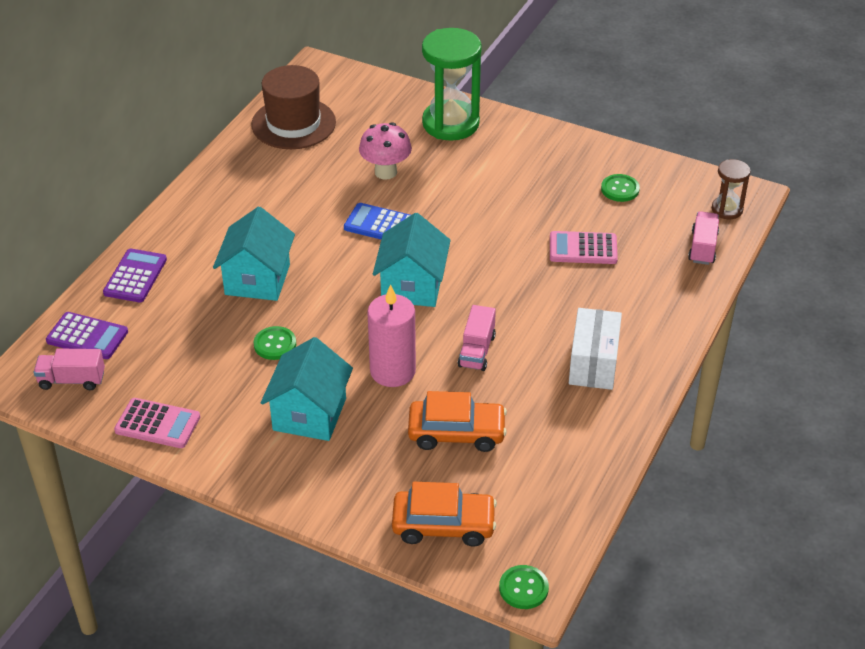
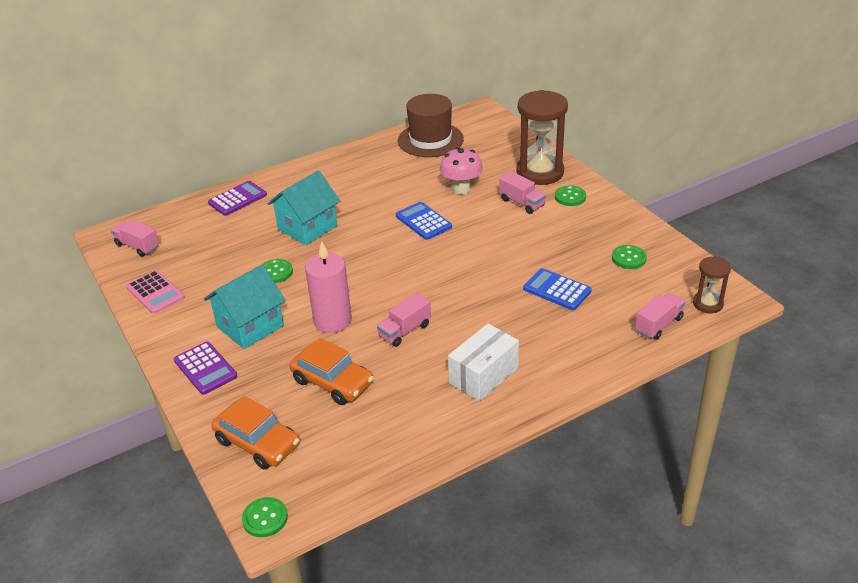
camera: 35 degrees right, 5 degrees down
(87, 336) = (173, 224): purple calculator -> purple calculator (205, 368)
(412, 286) = (404, 269): turquoise house -> none
(450, 123) = (540, 172): green hourglass -> brown hourglass
(464, 166) = (522, 203): none -> pink truck
(506, 142) = (570, 197): none -> green button
(583, 249) = (557, 290): pink calculator -> blue calculator

